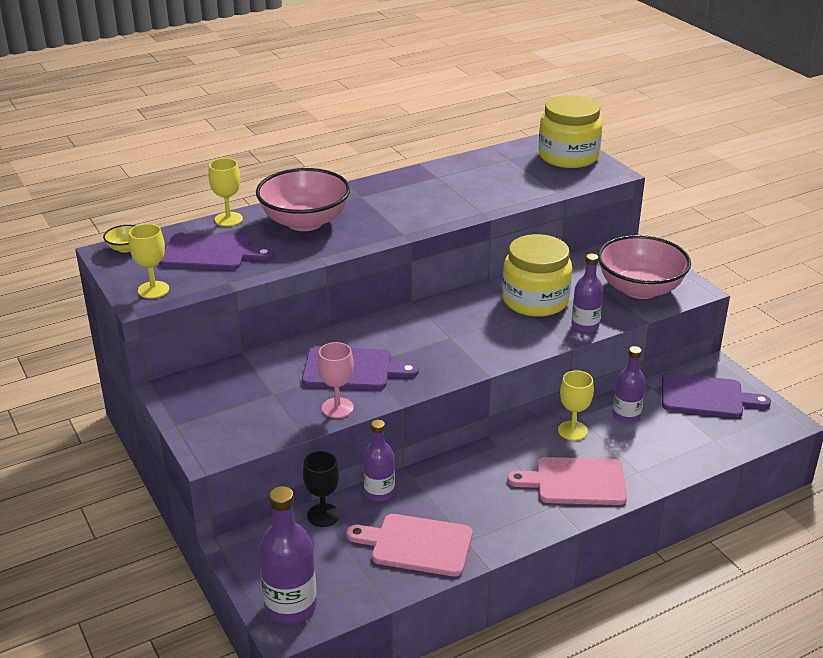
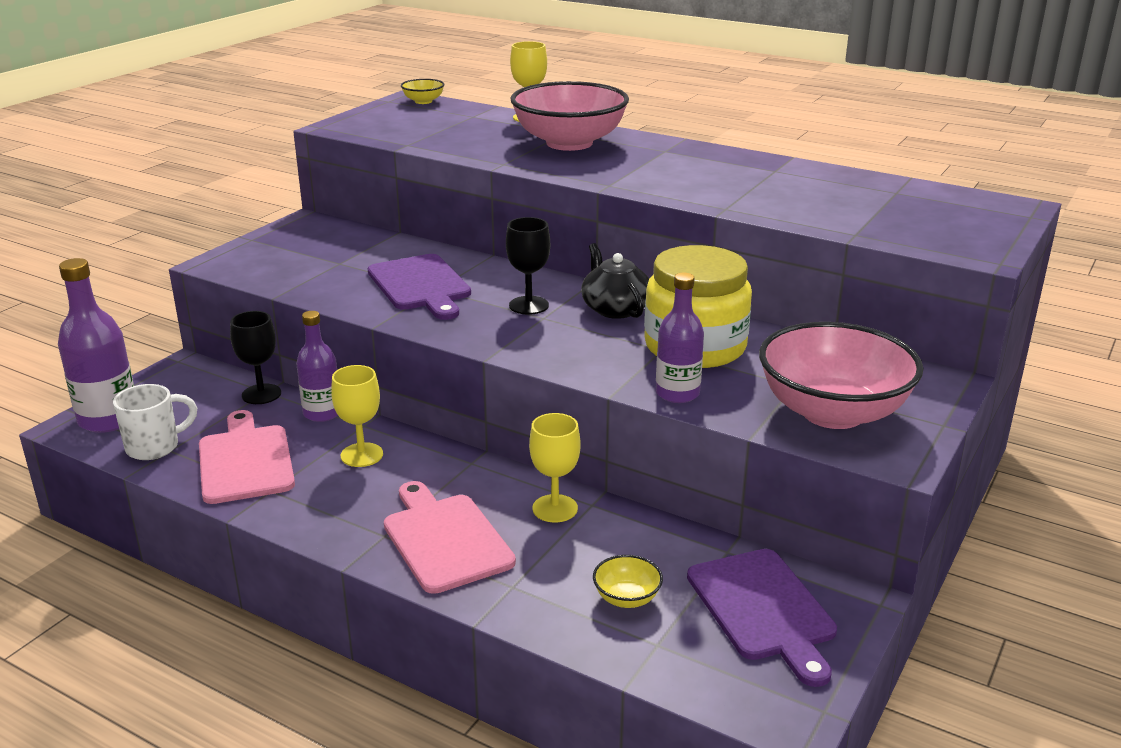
camera: 60 degrees right, 5 degrees down
(153, 290) = (360, 125): yellow goblet -> yellow goblet (362, 455)
(210, 253) = (454, 127): purple cutting board -> none
(337, 408) = (341, 297): pink goblet -> none
(358, 587) = (155, 447): none -> white mug
(426, 337) = (529, 305): none -> black goblet
(461, 308) = (615, 309): none -> black teapot
(568, 156) = (974, 221): yellow jar -> none
(626, 415) = (634, 544): purple bottle -> none
(672, 435) = (626, 598): none -> yellow bowl

